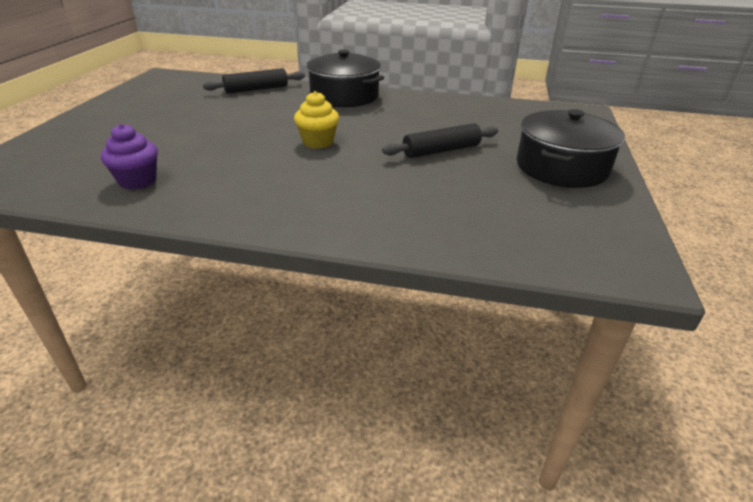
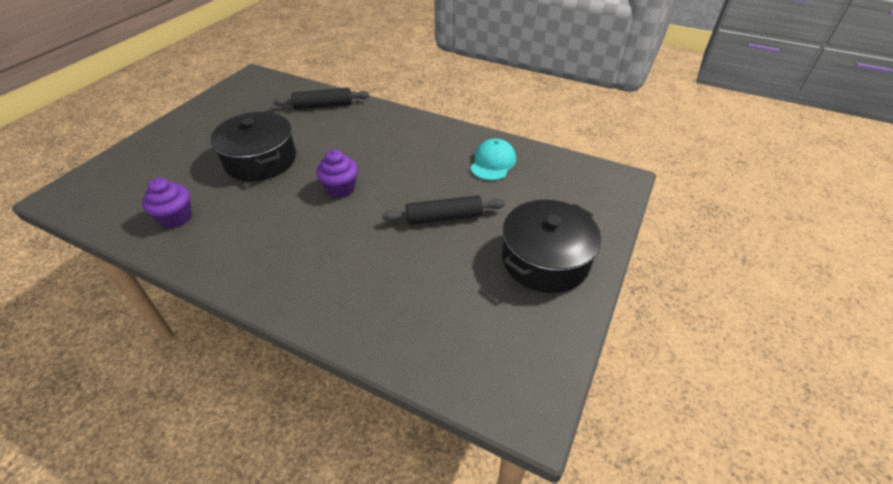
camera: 15 degrees right, 10 degrees up
(318, 142) = (341, 189): yellow cupcake -> purple cupcake
(344, 96) = (397, 125): black pot -> black pot (260, 160)
(459, 112) = (493, 163): none -> turquoise cap

